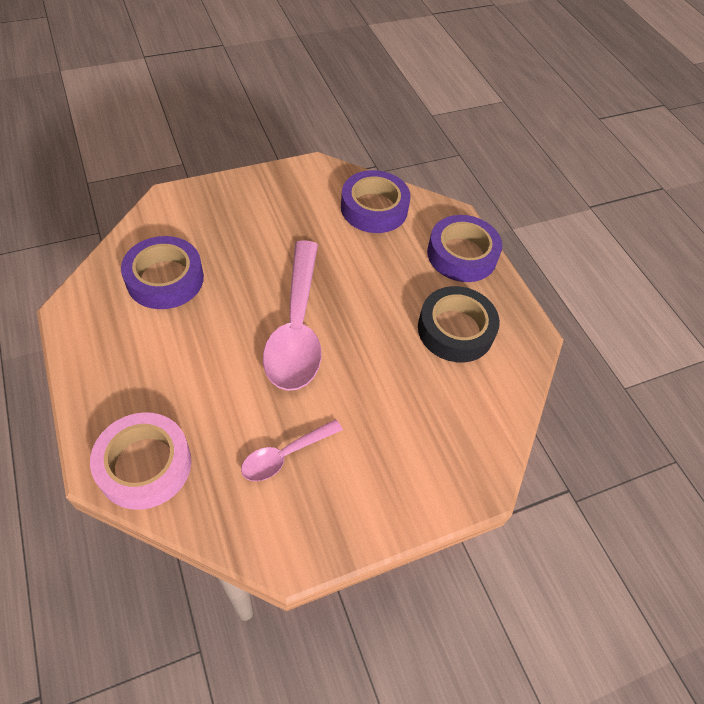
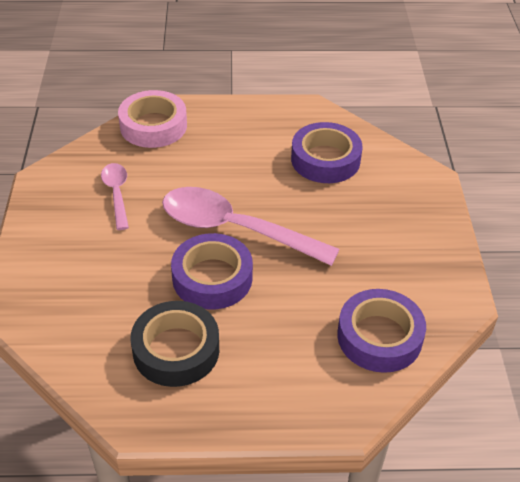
camera: 115 degrees right, 10 degrees down
(462, 254) = (277, 399): purple tape -> purple tape (212, 278)

